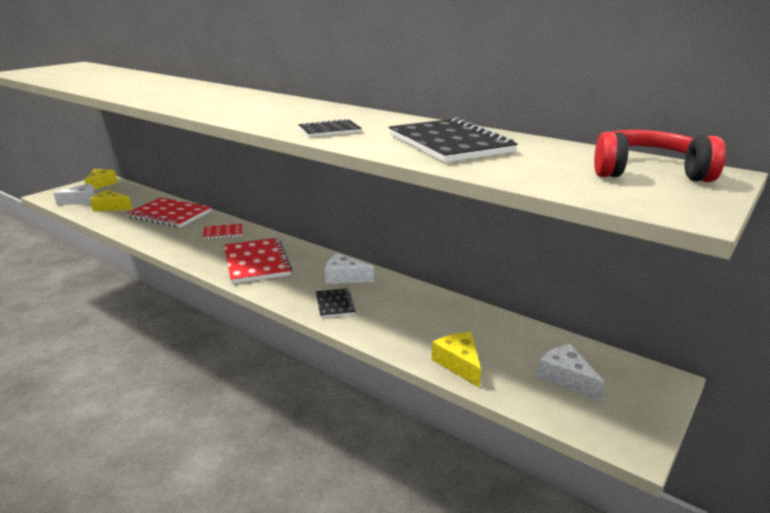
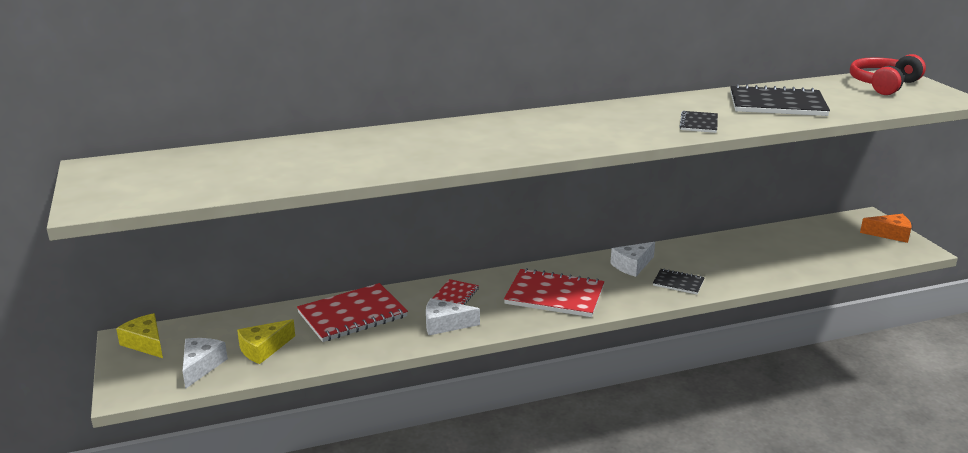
camera: 55 degrees left, 0 degrees up
(459, 364) = (806, 266): yellow cheese -> none
(566, 378) = (847, 241): white cheese -> white cheese (445, 324)
(639, 407) = (890, 234): none -> orange cheese

